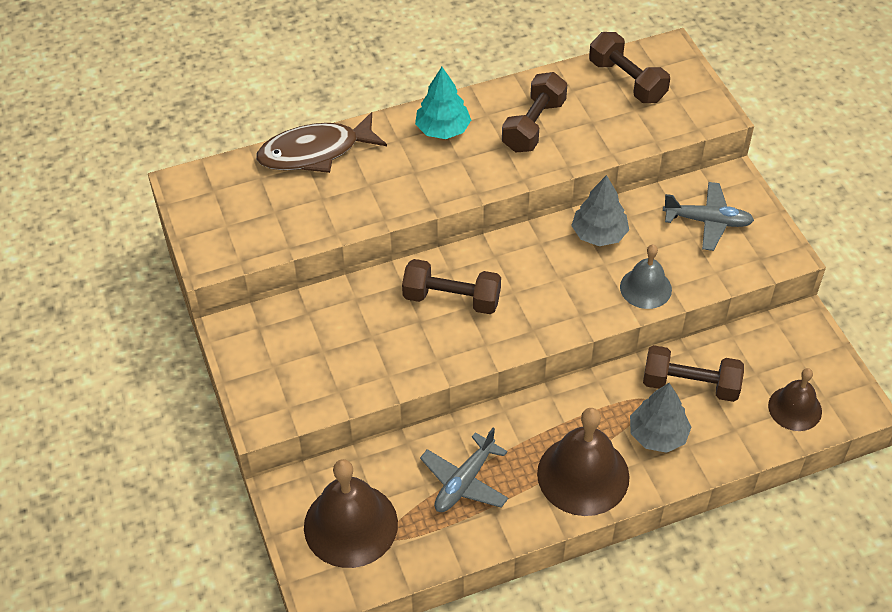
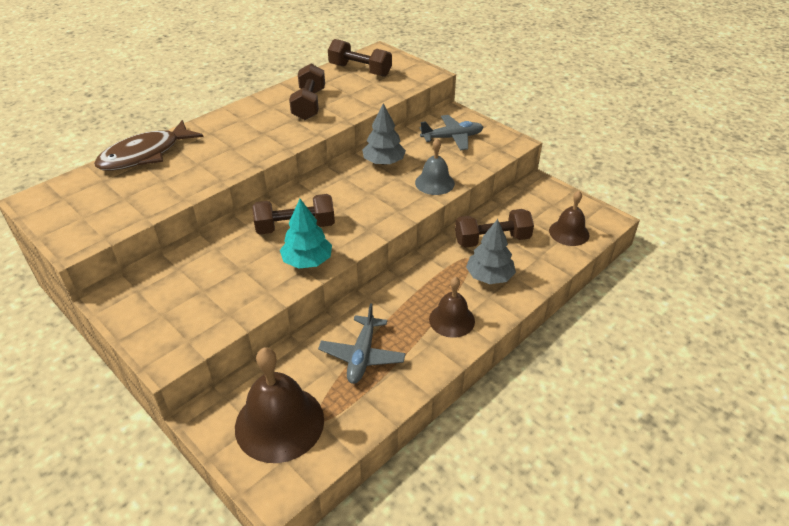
camera: 25 degrees left, 10 degrees down
(443, 129) = (242, 120): turquoise tree -> turquoise tree (307, 261)
(583, 475) = (452, 320): brown bell -> brown bell, size x0.60

